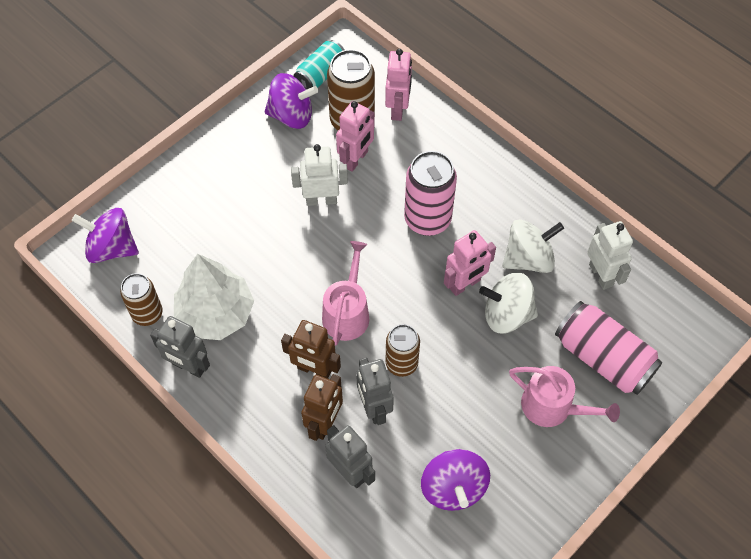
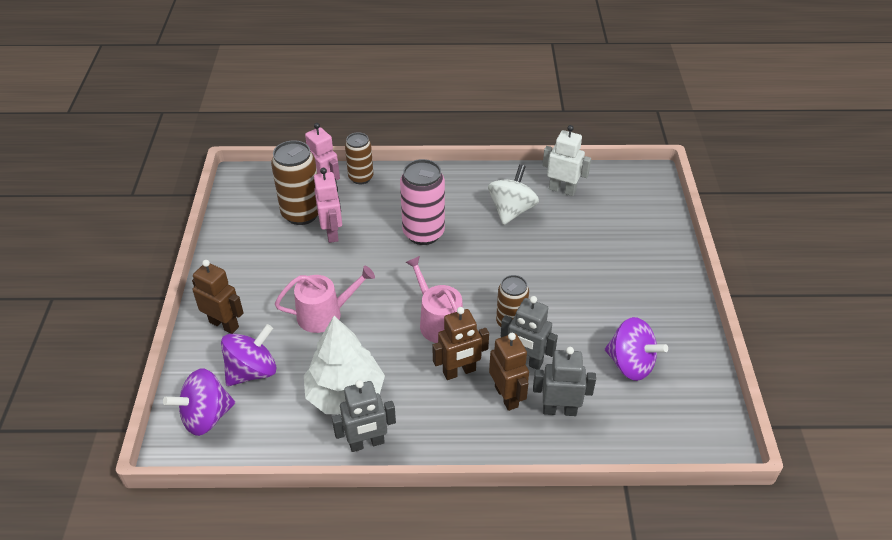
camera: 45 degrees left, 15 degrees down
(147, 314) = (291, 436): brown can -> brown can (361, 177)
(196, 180) = (224, 324): none -> brown robot
(291, 115) = (252, 238): purple spinning top -> purple spinning top (252, 371)
(320, 74) = (244, 202): turquoise can -> none
(321, 200) = (337, 271): white robot -> none
(465, 284) = (492, 250): pink robot -> none
(507, 314) = (537, 248): white spinning top -> none
(552, 407) = (626, 275): pink watering can -> pink watering can (325, 314)
(603, 358) = (618, 229): pink can -> none

